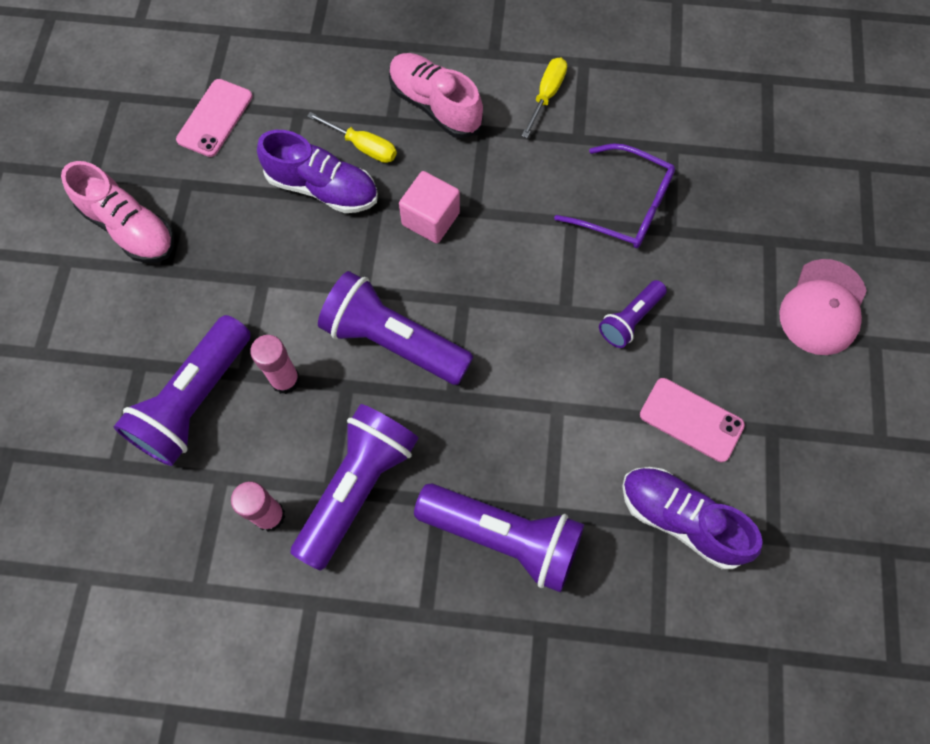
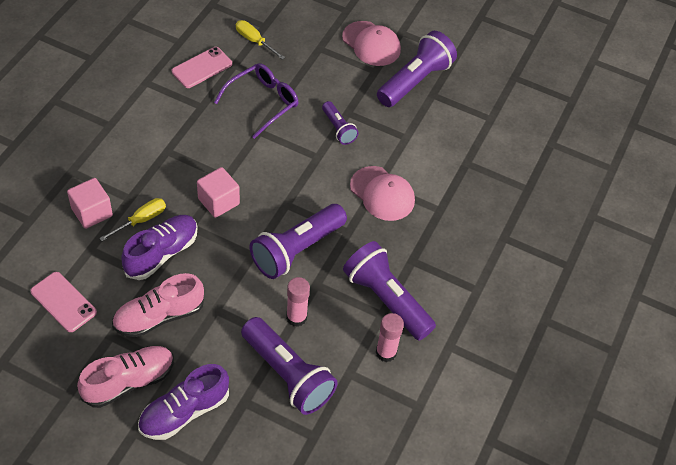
camera: 75 degrees left, 15 degrees down
(352, 92) = (92, 212): none -> pink cube
(435, 105) = (132, 170): pink shoe -> pink shoe (159, 316)
(503, 537) = (445, 236): purple flashlight -> purple flashlight (415, 81)
(540, 420) = (382, 194): none -> pink cap
(546, 95) = (160, 110): yellow screwdriver -> yellow screwdriver (254, 41)
(681, 519) = (466, 153): purple shoe -> purple shoe (184, 412)
(691, 420) = (411, 126): pink phone -> pink phone (202, 68)

